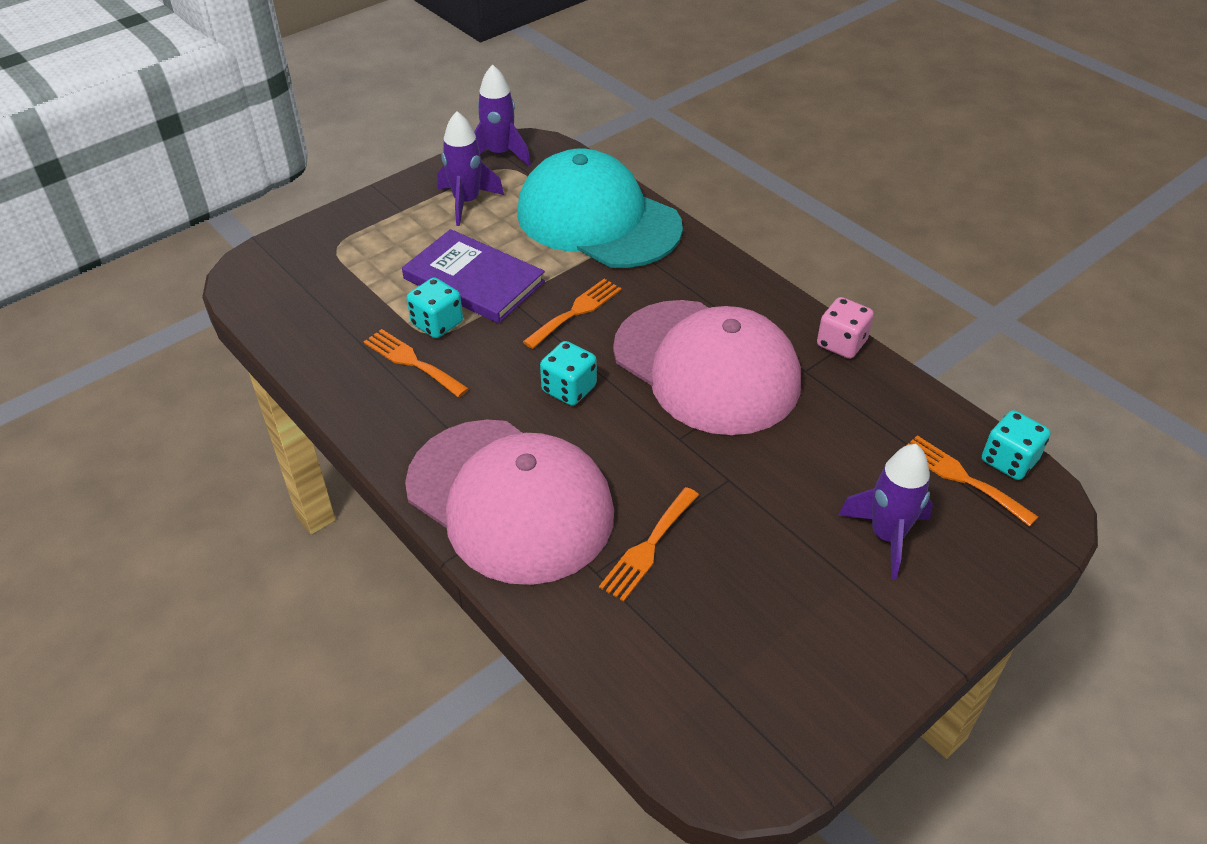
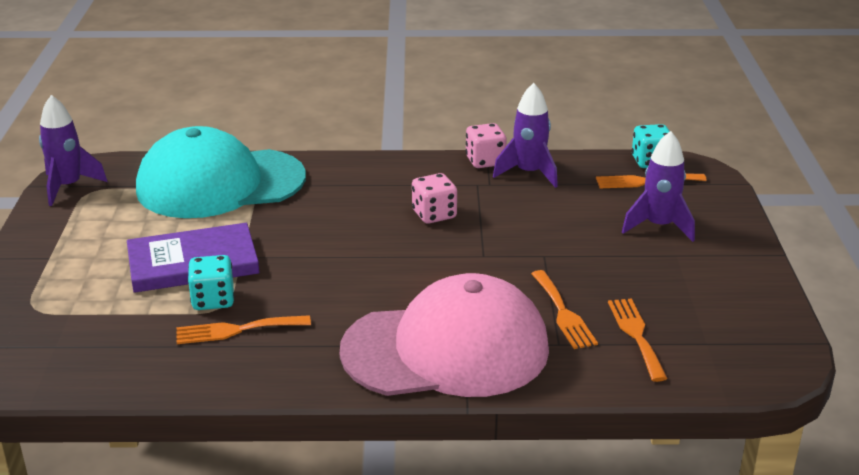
camera: 50 degrees left, 15 degrees down
(466, 202) = (97, 225): purple rocket -> purple rocket (529, 173)
(569, 389) = (374, 275): turquoise dice -> none
(576, 311) = (301, 236): orange fork -> orange fork (636, 335)
(706, 367) = (434, 214): pink cap -> pink dice

